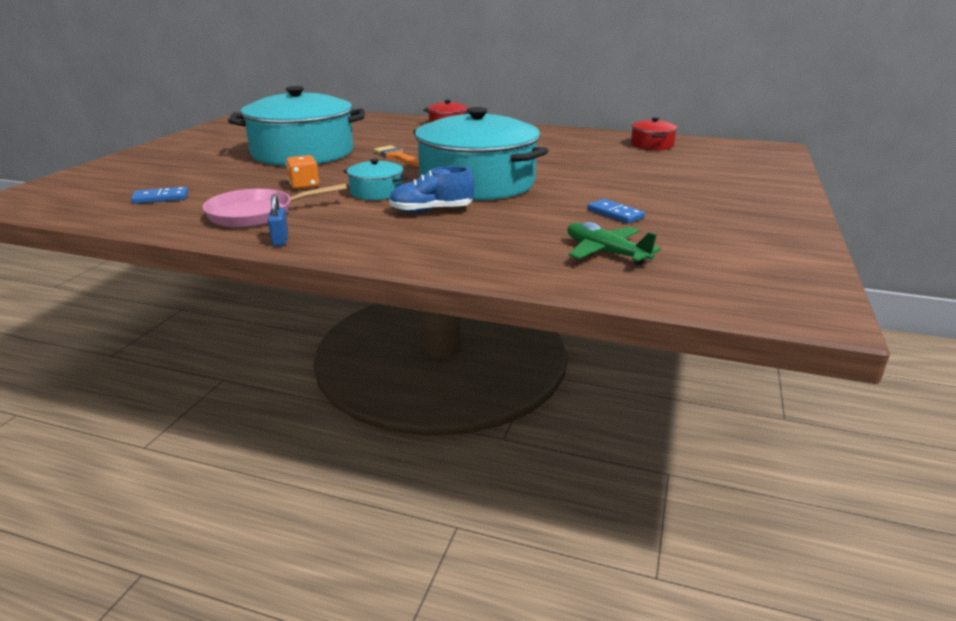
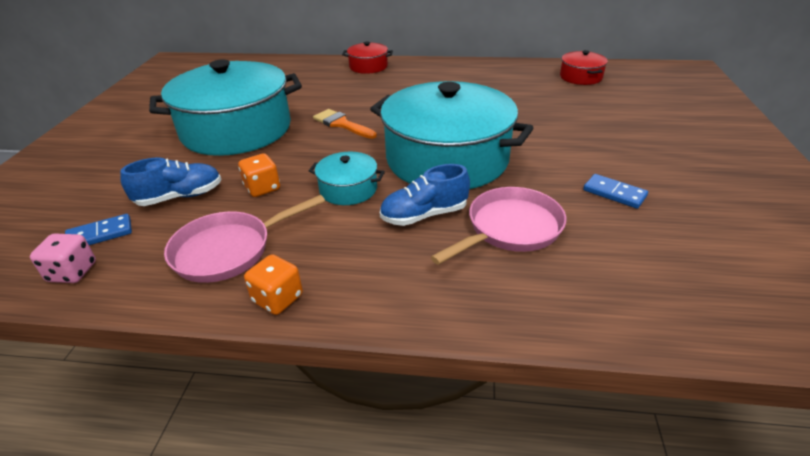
camera: 10 degrees left, 10 degrees up
(131, 214) = (72, 272): none -> pink dice
(234, 184) = (180, 197): none -> blue shoe
(280, 240) = (278, 299): blue padlock -> orange dice
(501, 224) = (510, 229): none -> pink pan
(605, 252) = (646, 264): green plane -> none

